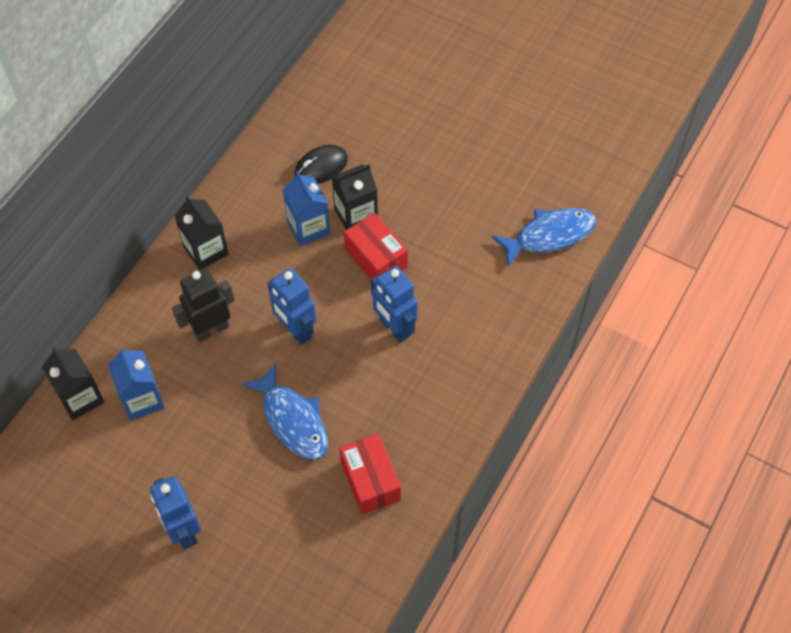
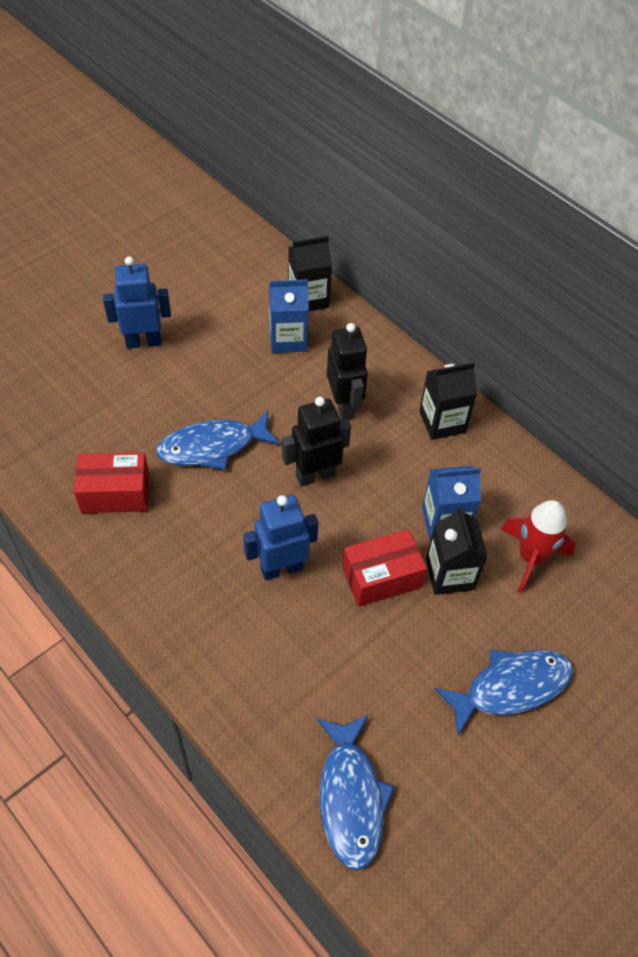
camera: 105 degrees right, 5 degrees down
(295, 330) = (315, 475): blue robot -> black robot
(321, 167) = (531, 557): black mouse -> red rocket
(432, 162) = (510, 687): none -> blue fish

